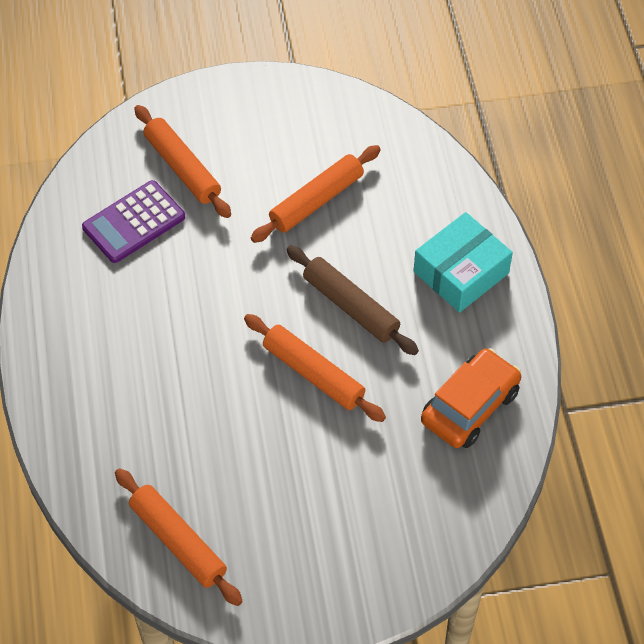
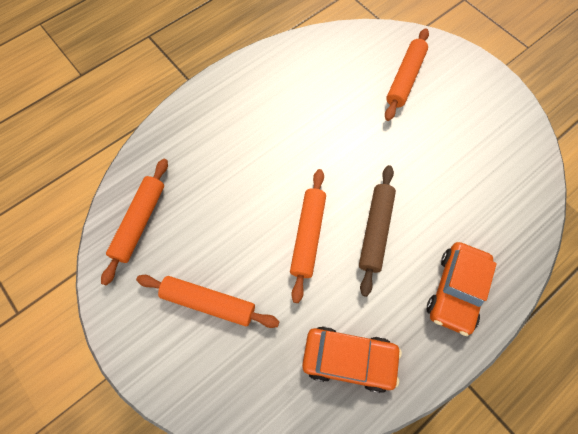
camera: 60 degrees right, 10 degrees up
(134, 222) = (348, 75): purple calculator -> none
(316, 200) = (441, 165): orange rolling pin -> orange rolling pin (208, 302)
(461, 272) = (456, 290): turquoise box -> orange car

